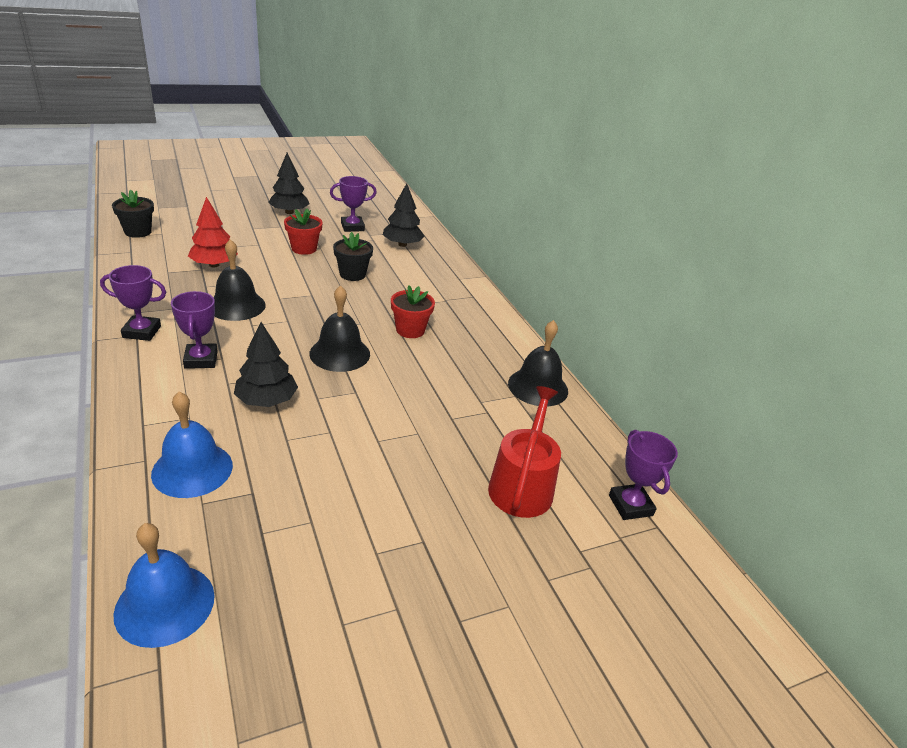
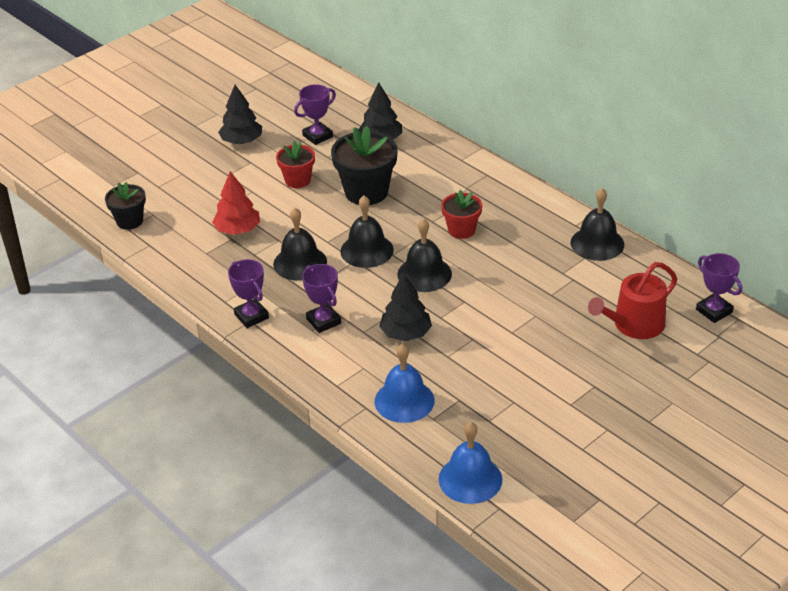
camera: 15 degrees left, 5 degrees up
(142, 332) = (251, 316): purple trophy -> purple trophy turned 75 degrees clockwise
(306, 316) = (367, 250): none -> black bell
(352, 274) = (366, 192): black flower pot -> black flower pot, size x1.66
(522, 485) = (634, 325): red watering can -> red watering can turned 120 degrees counterclockwise

